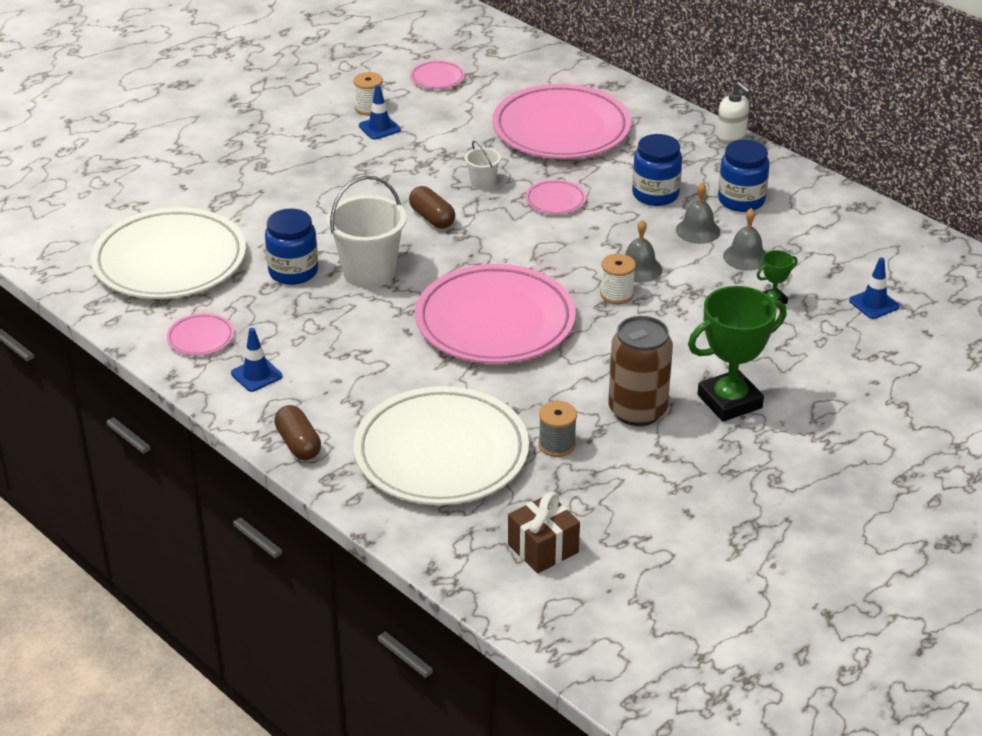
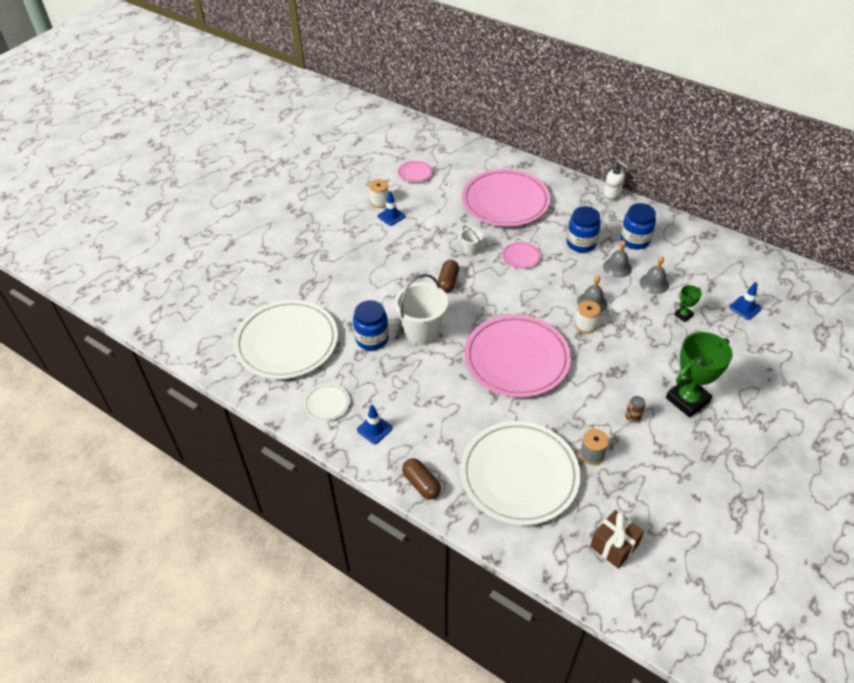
camera: 10 degrees left, 10 degrees up
(200, 338) = (327, 404): pink plate -> white plate
(432, 218) = (448, 282): brown capsule -> brown capsule turned 60 degrees clockwise
(637, 411) = (632, 417): brown can -> brown can, size x0.41

